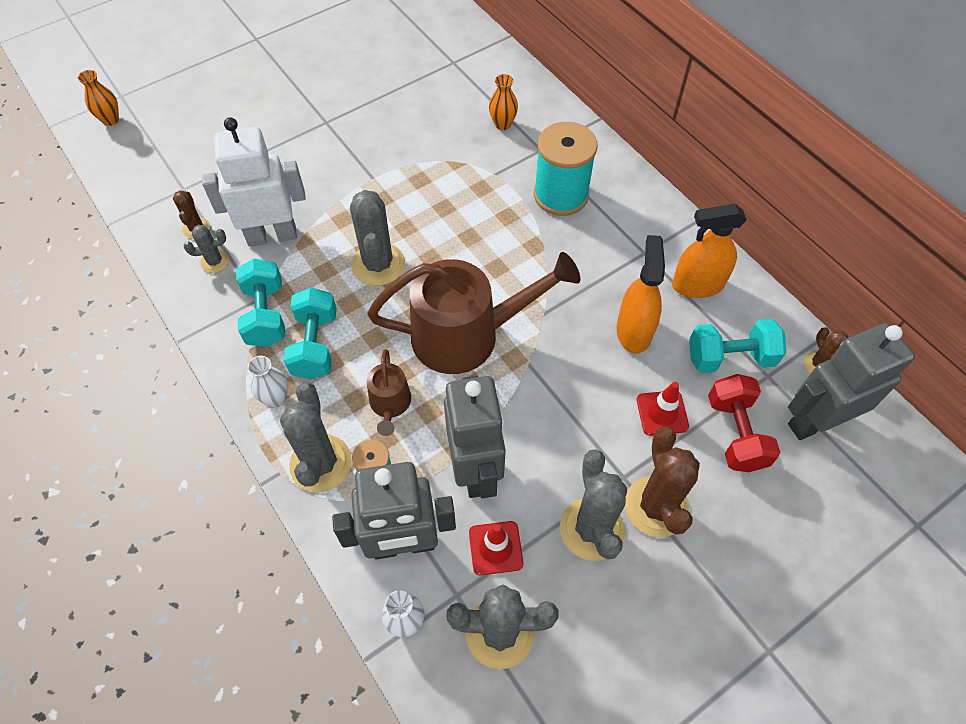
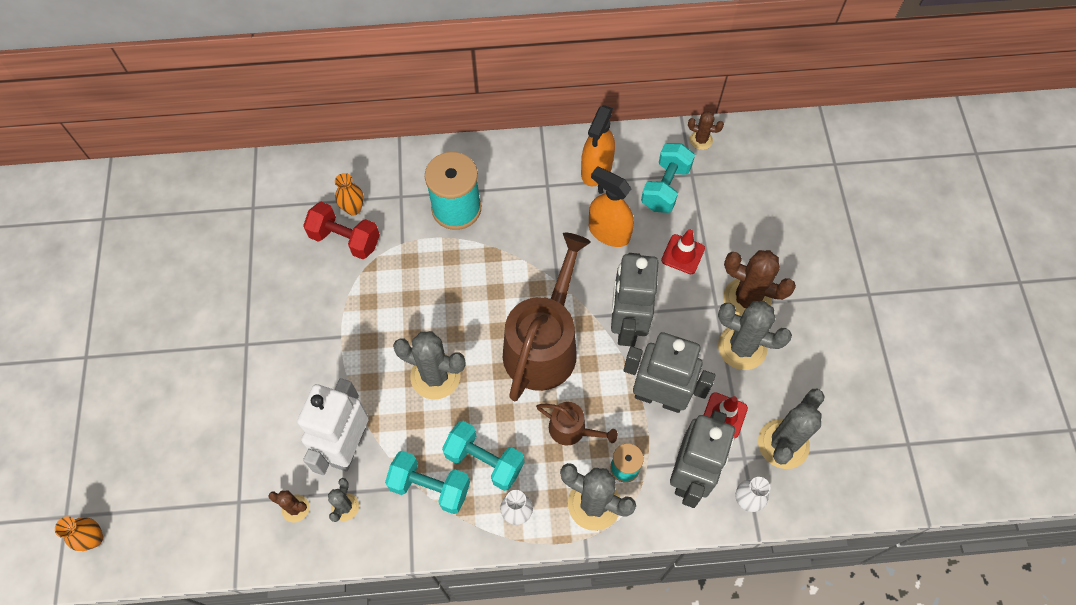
camera: 60 degrees left, 5 degrees up
(735, 433) = (722, 220): red dumbbell -> red dumbbell (345, 239)
(815, 421) = (739, 170): grey robot -> grey robot (626, 325)

